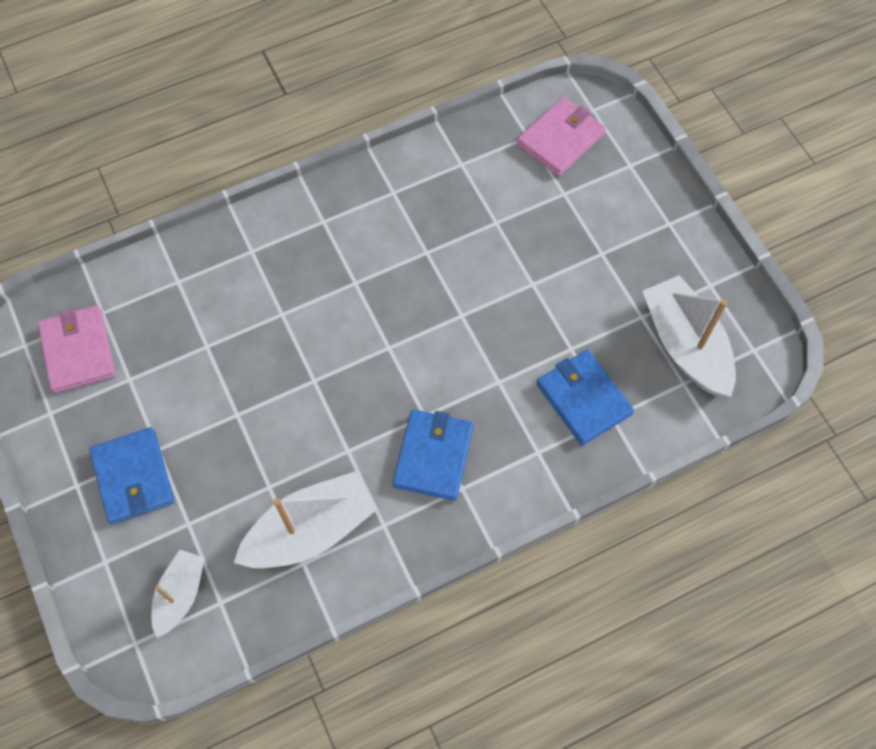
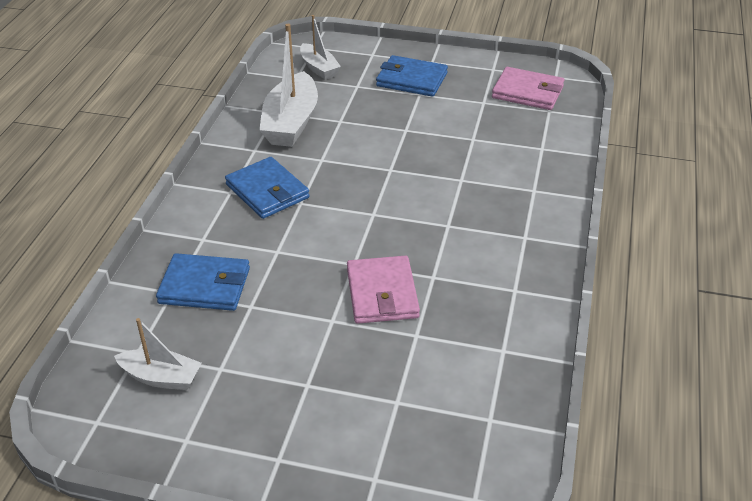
camera: 130 degrees right, 25 degrees down
(560, 139) = (461, 443): pink wallet -> pink wallet (382, 293)
(685, 345) = (161, 377): white boat -> white boat, size x0.59

